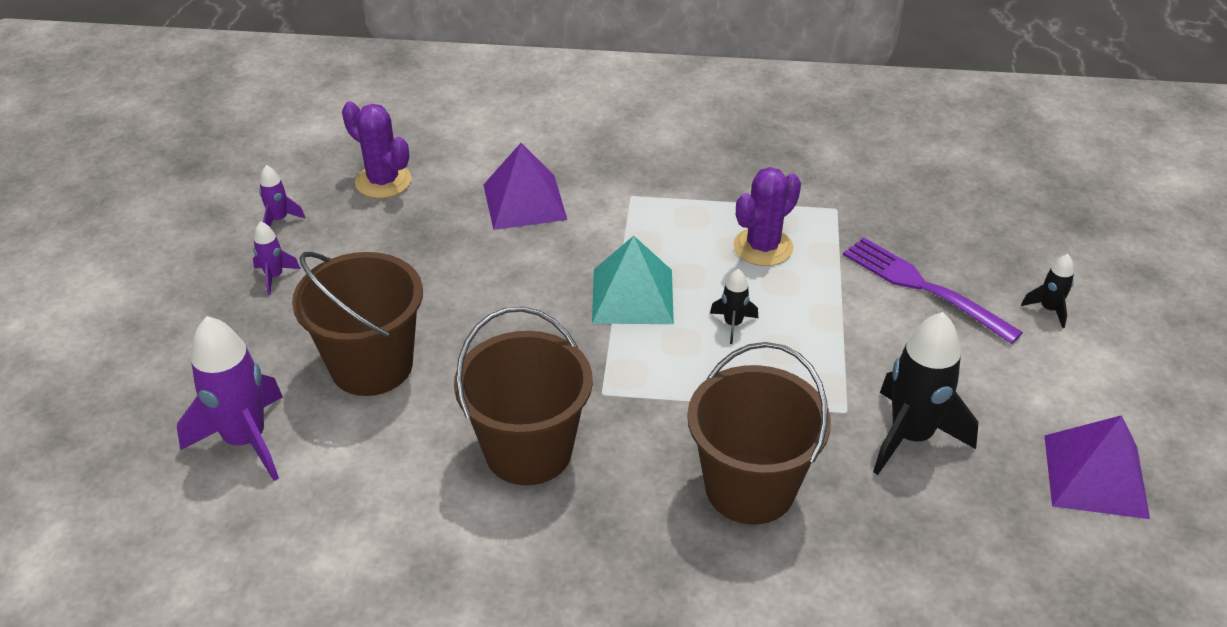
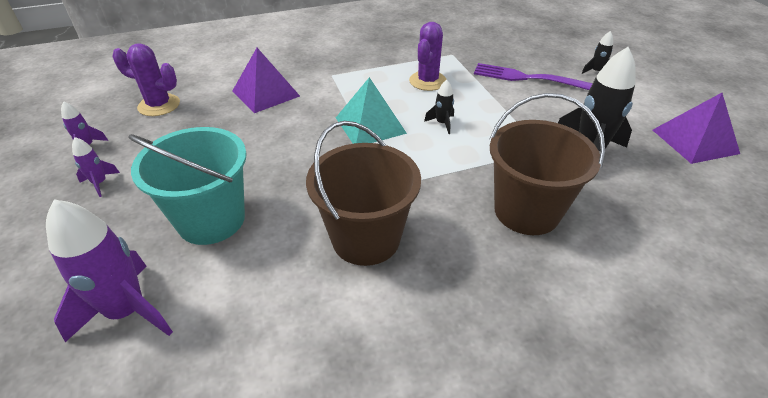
camera: 25 degrees left, 0 degrees up
(371, 365) = (211, 220): brown bucket -> turquoise bucket

